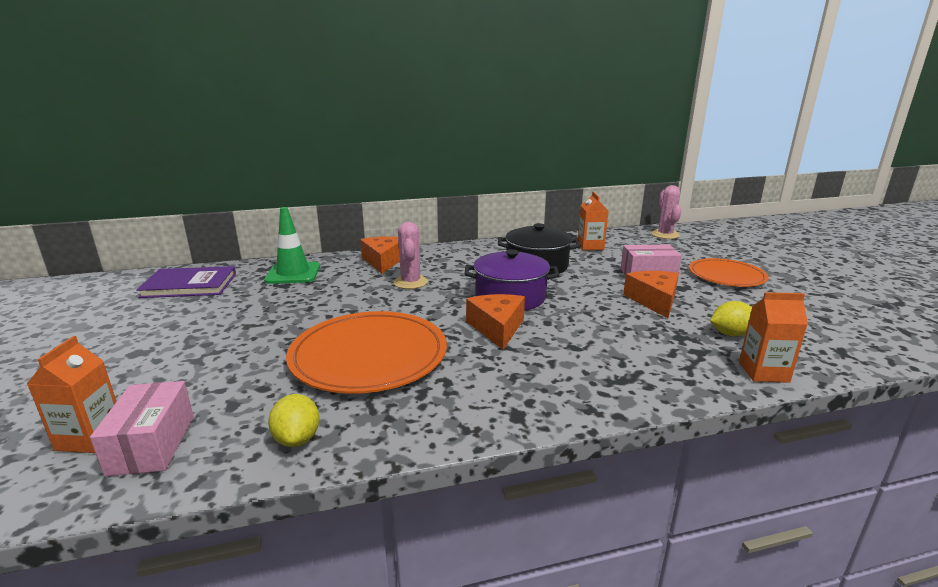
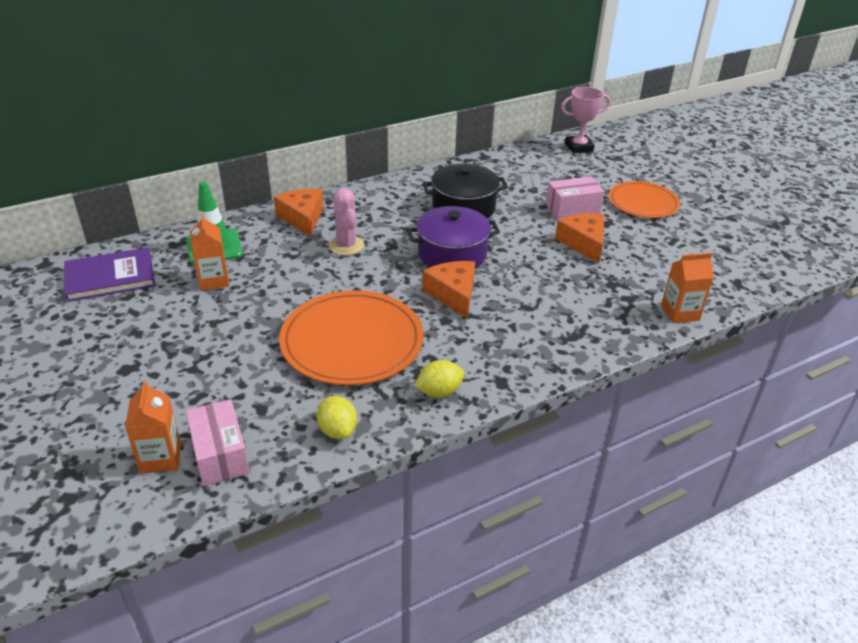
camera: 15 degrees left, 15 degrees up
(590, 246) = (509, 173): orange carton -> orange carton (213, 280)
(665, 235) = (579, 147): pink cactus -> pink trophy
(730, 334) = (652, 275): yellow lemon -> yellow lemon (439, 392)

